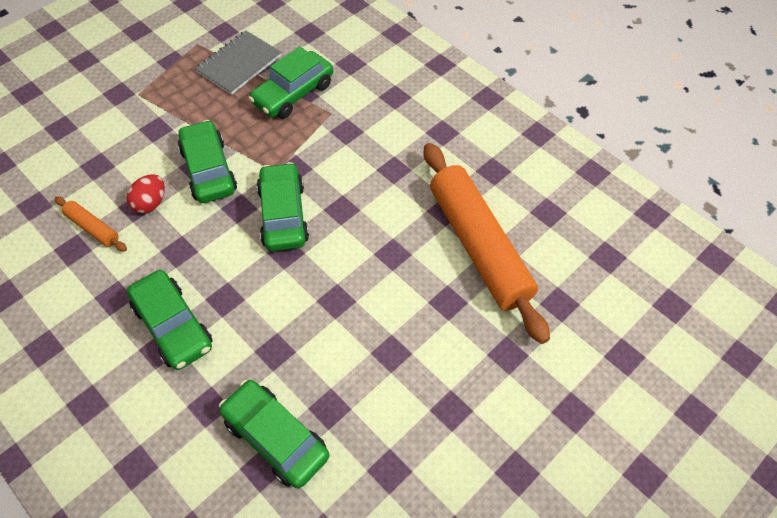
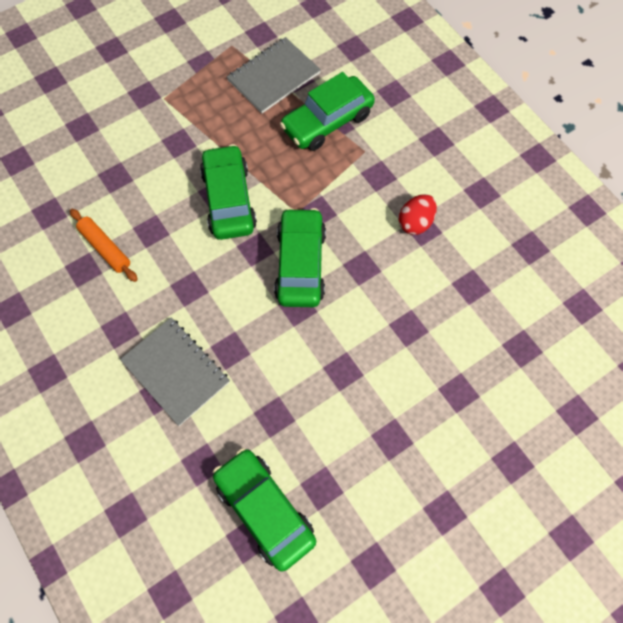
camera: 10 degrees right, 10 degrees up
(151, 203) = (166, 229): red egg -> red egg (415, 222)
(173, 326) = (176, 371): green car -> grey notebook
(478, 246) = (501, 334): orange rolling pin -> none

